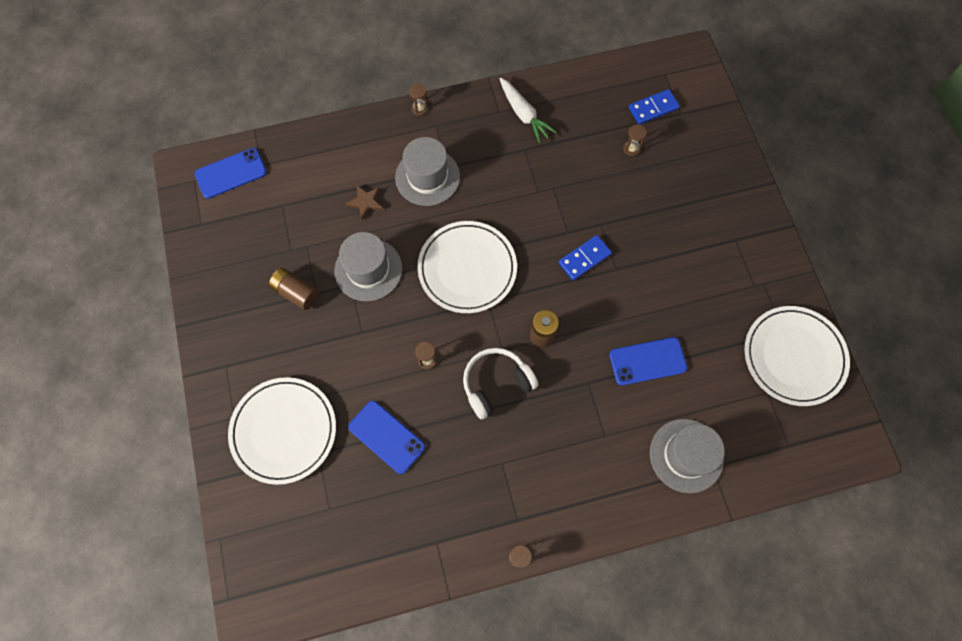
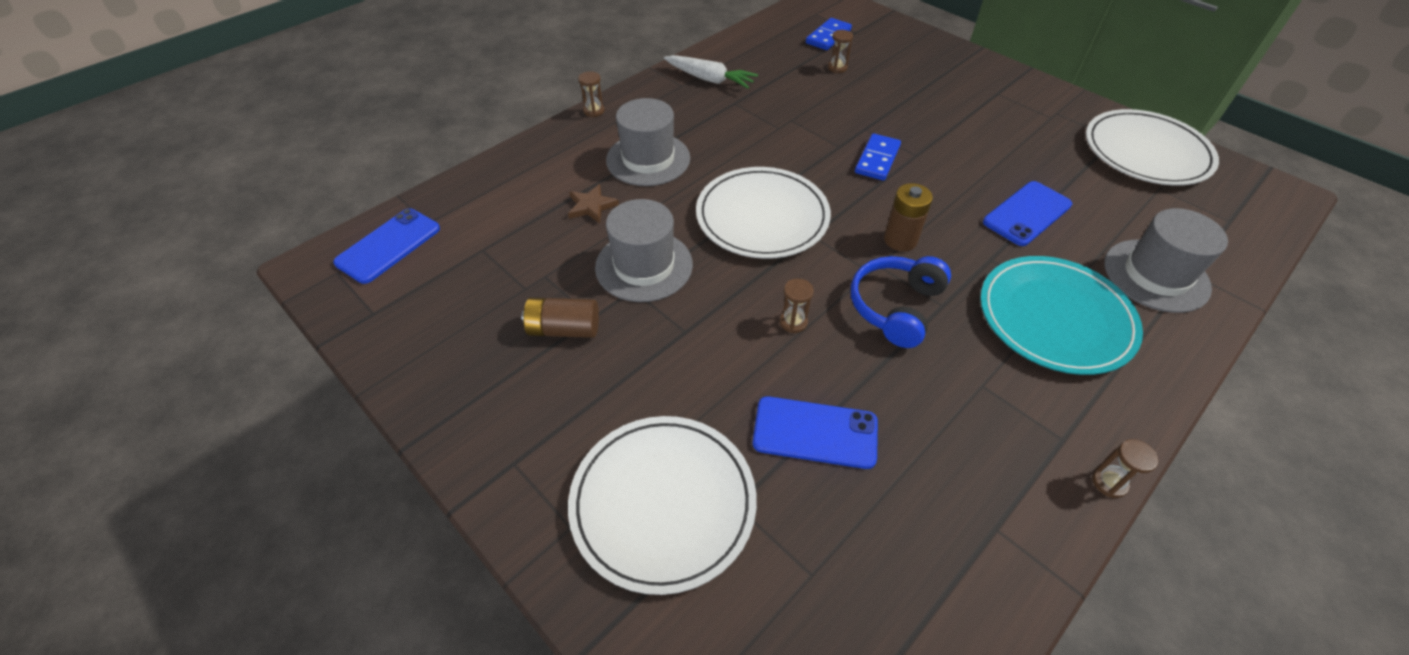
camera: 30 degrees left, 20 degrees down
(496, 384) = (895, 307): white headphones -> blue headphones
(588, 446) = (1055, 318): none -> turquoise plate

